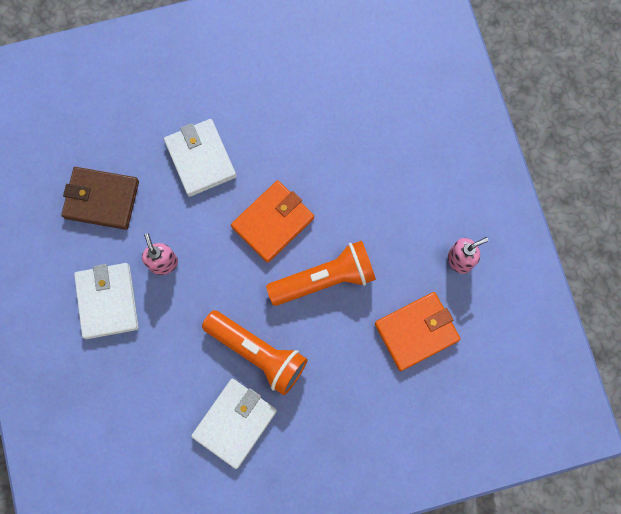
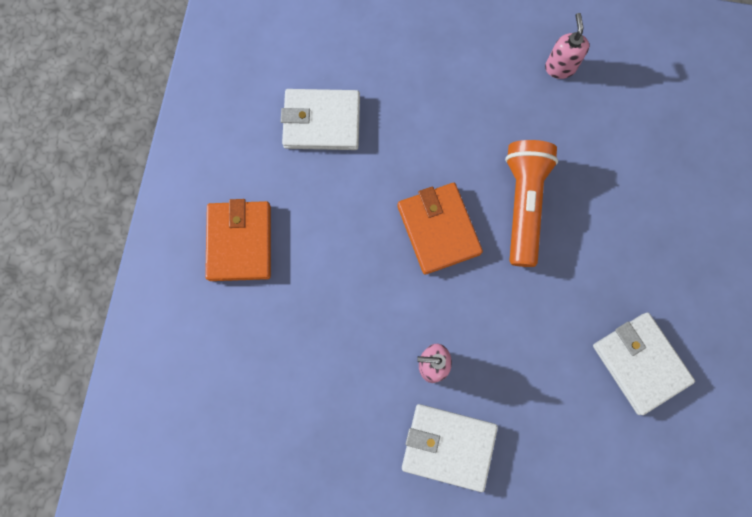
camera: 65 degrees left, 0 degrees up
(102, 199) = (325, 404): brown wallet -> none
(200, 159) = (331, 274): white wallet -> white wallet (322, 122)
(258, 352) = (574, 306): orange flashlight -> none
(416, 332) = (616, 141): orange wallet -> orange wallet (240, 242)

